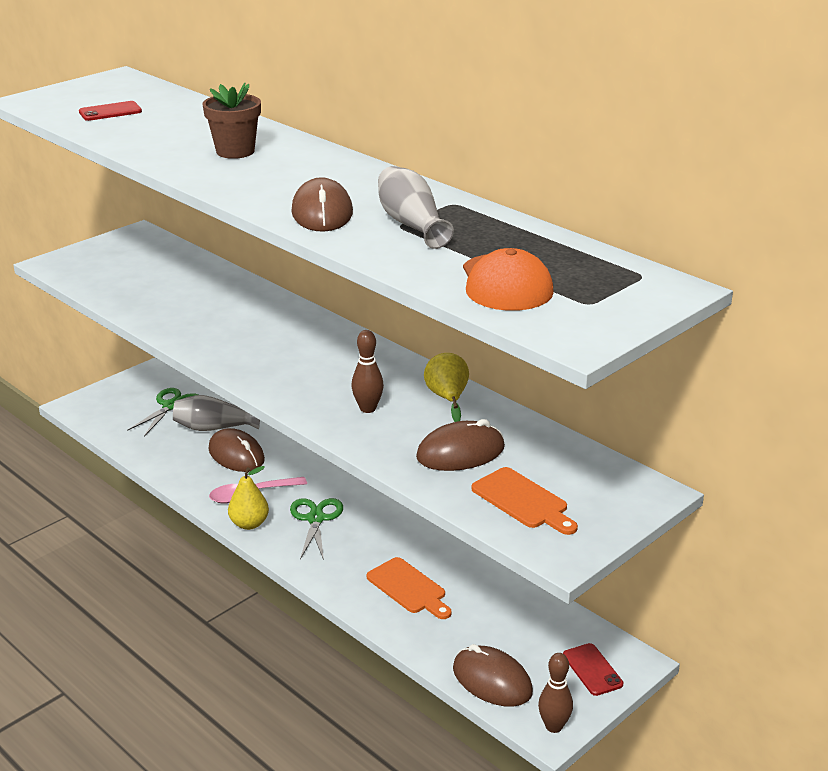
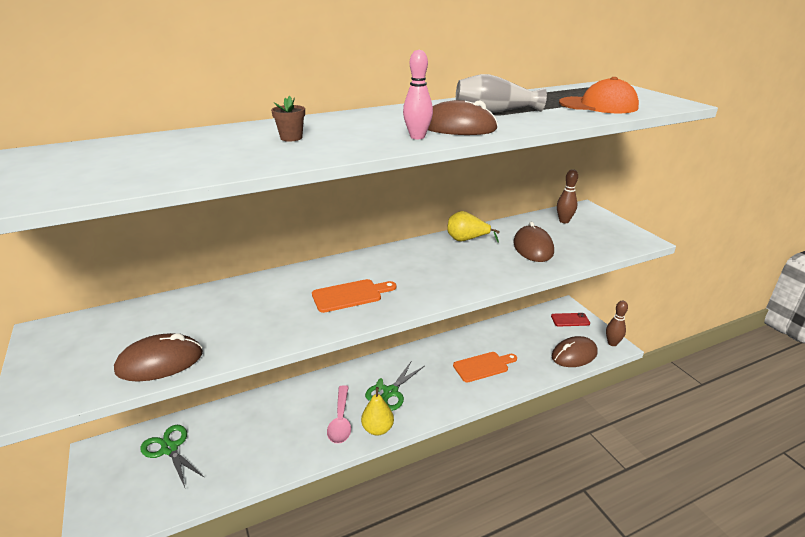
camera: 70 degrees left, 0 degrees up
(110, 112) = (85, 172): red phone -> none
(214, 428) = (230, 425): grey vase -> none
(235, 151) = (291, 138): brown flower pot -> brown flower pot, size x0.59
(236, 455) = (280, 419): brown mouse -> brown mouse (160, 362)
(271, 199) = (417, 137): none -> pink bowling pin
(316, 519) = (390, 392): green scissors -> green scissors turned 75 degrees counterclockwise
(368, 408) = (466, 267): brown bowling pin -> brown bowling pin (564, 221)
(523, 501) = (589, 240): orange cutting board -> orange cutting board (350, 295)

